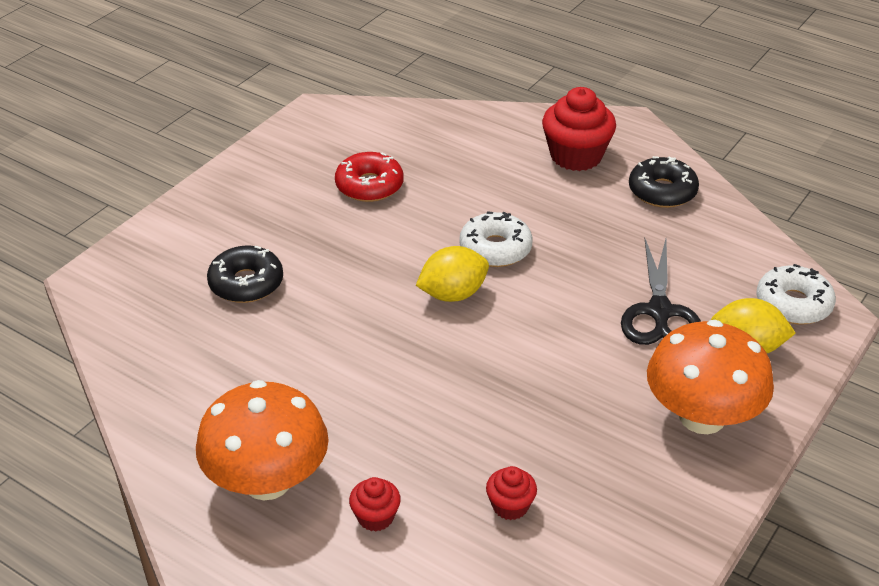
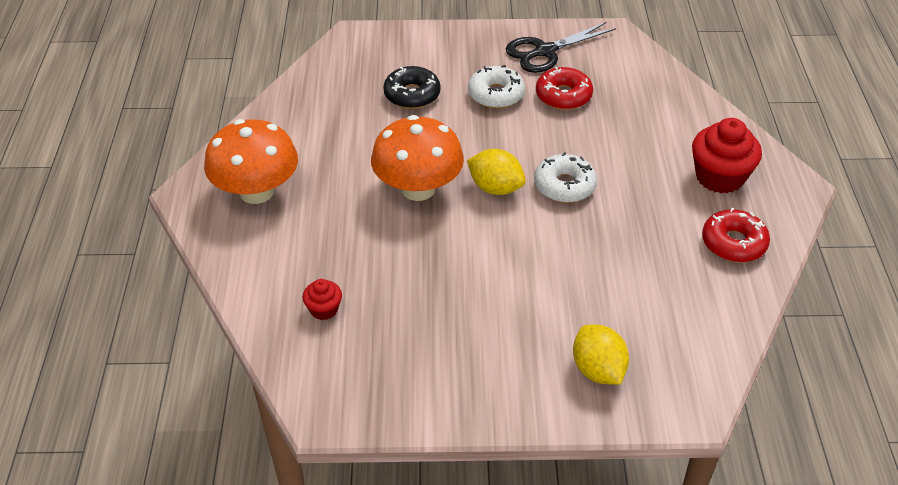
camera: 55 degrees right, 5 degrees up
(375, 517) = (265, 252): red cupcake -> none
(659, 312) = (587, 302): black scissors -> black scissors (545, 51)
(662, 191) = (733, 243): black donut -> red donut
(702, 417) = (496, 374): orange mushroom -> orange mushroom (418, 189)
(793, 304) = (680, 379): white donut -> white donut (496, 94)

